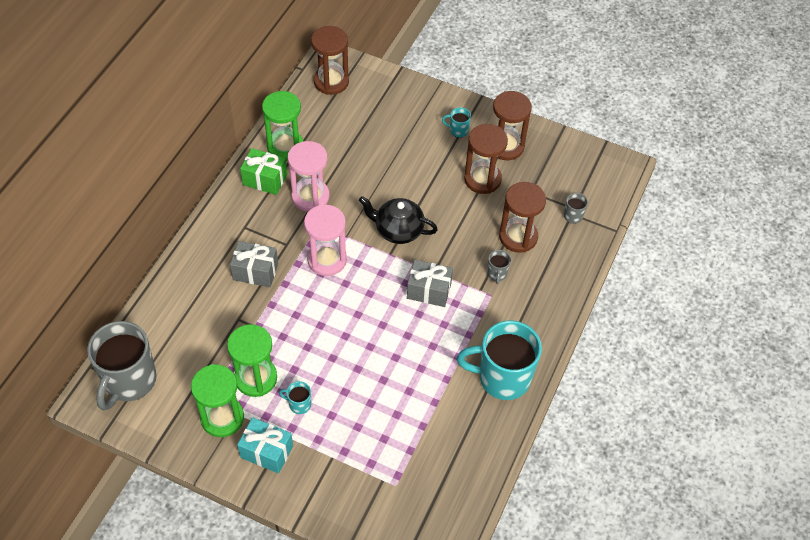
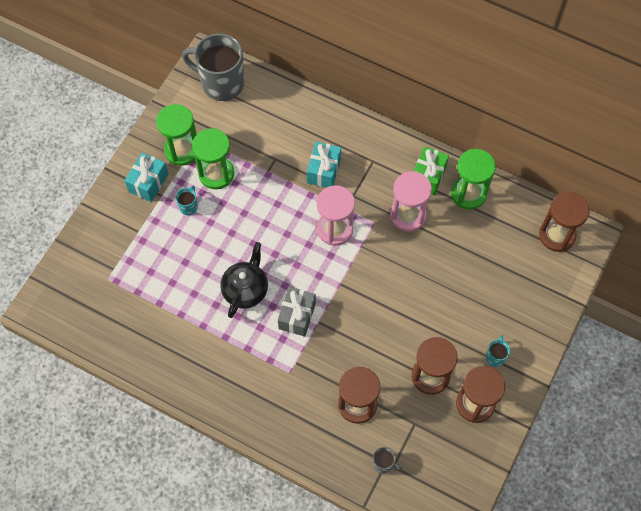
camera: 95 degrees right, 10 degrees up
(255, 271) = (324, 171): grey gift -> turquoise gift
(398, 230) = (367, 292): black teapot -> black teapot (245, 289)
(497, 274) = (313, 380): grey mug -> none
(502, 378) = (200, 374): turquoise mug -> none

